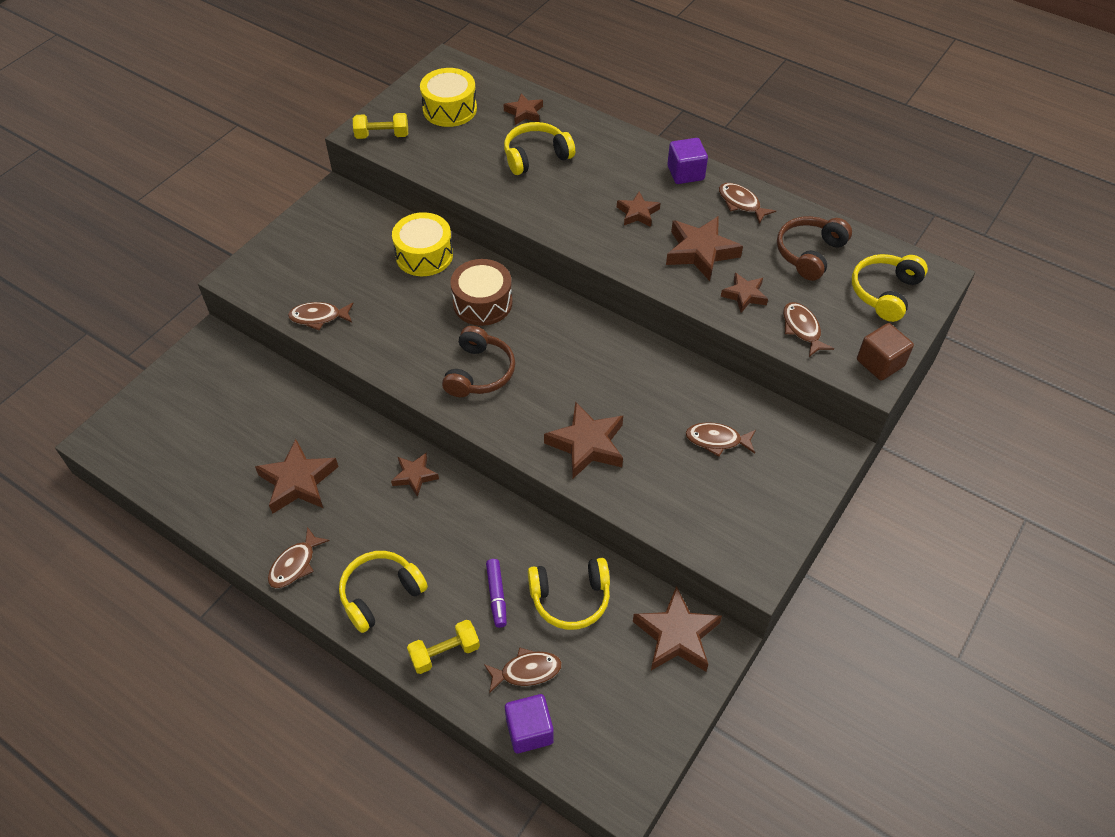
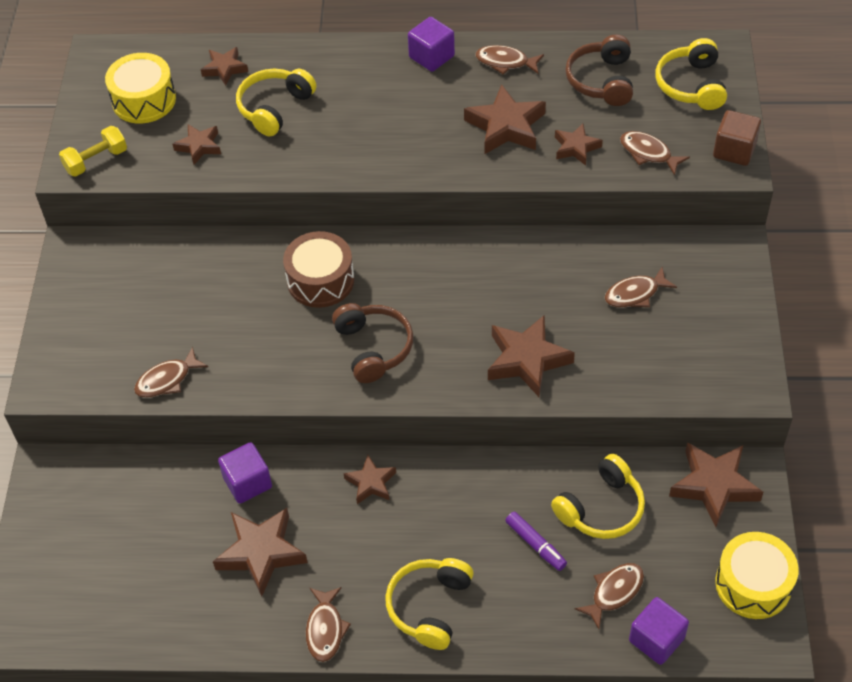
camera: 30 degrees left, 0 degrees up
(331, 426) = (247, 482): none -> purple cube
(424, 255) = (222, 263): yellow drum -> yellow drum (753, 584)
(445, 652) = (530, 621): yellow dumbbell -> none
(637, 213) = (419, 117): brown star -> brown star (199, 146)

